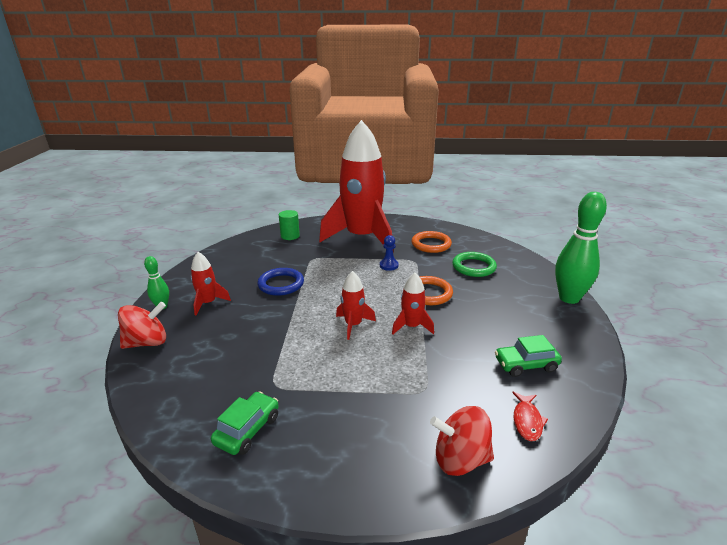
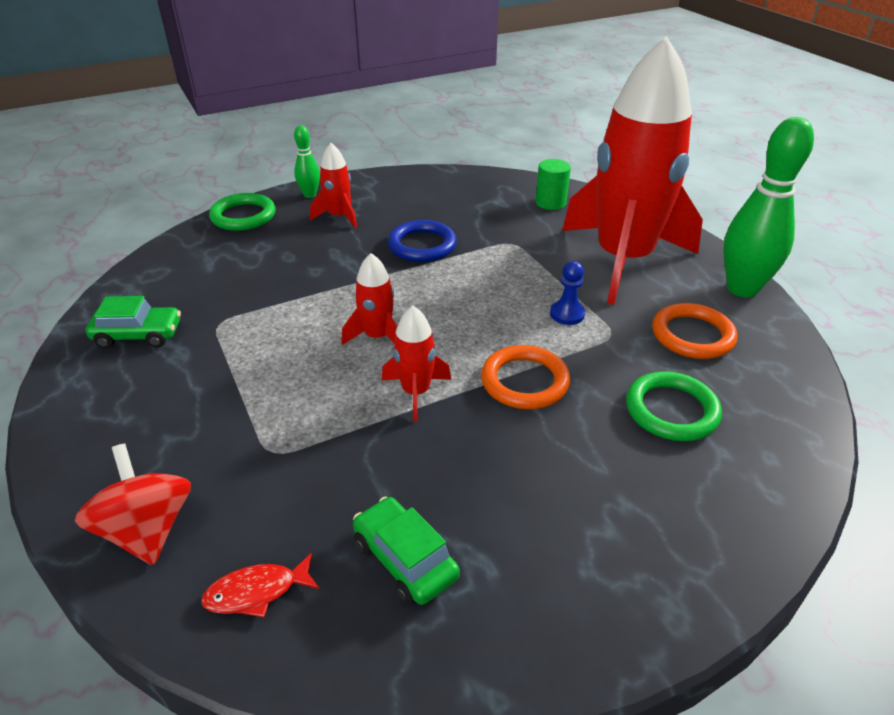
camera: 60 degrees right, 10 degrees up
(147, 342) = (243, 216): red spinning top -> green ring
(569, 298) = (699, 588): green bowling pin -> green bowling pin (742, 289)

